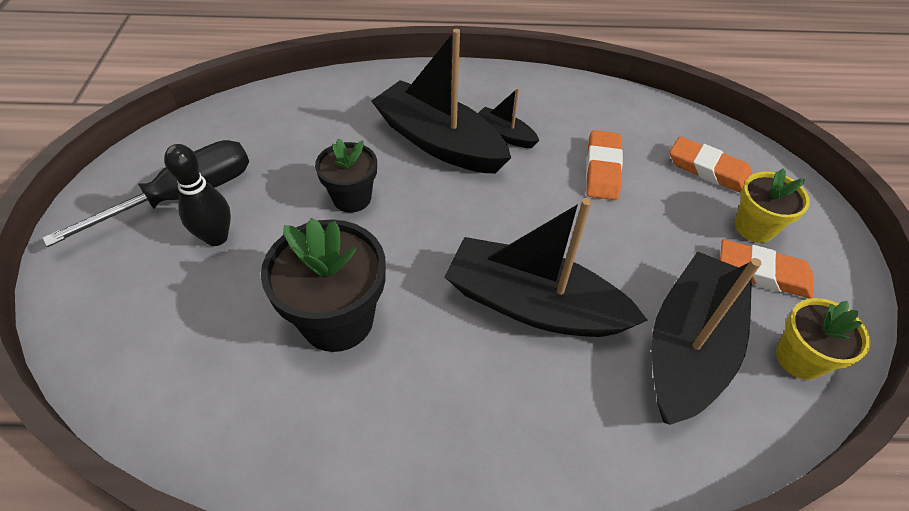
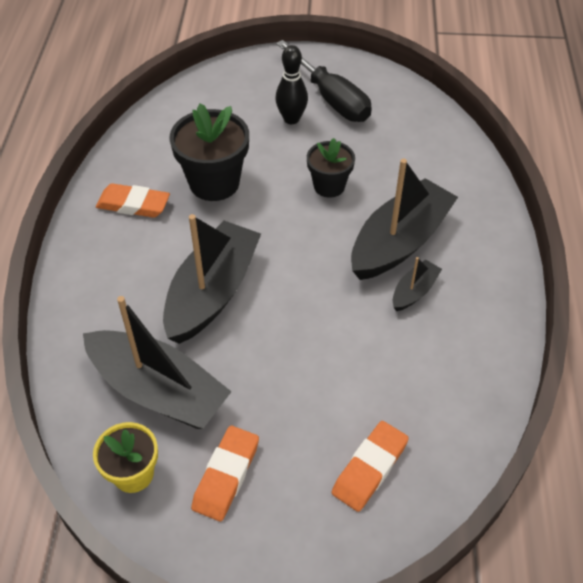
camera: 95 degrees right, 0 degrees up
(602, 169) = (367, 366): orange eraser -> orange eraser (133, 205)
(754, 227) = (284, 488): yellow flower pot -> none

